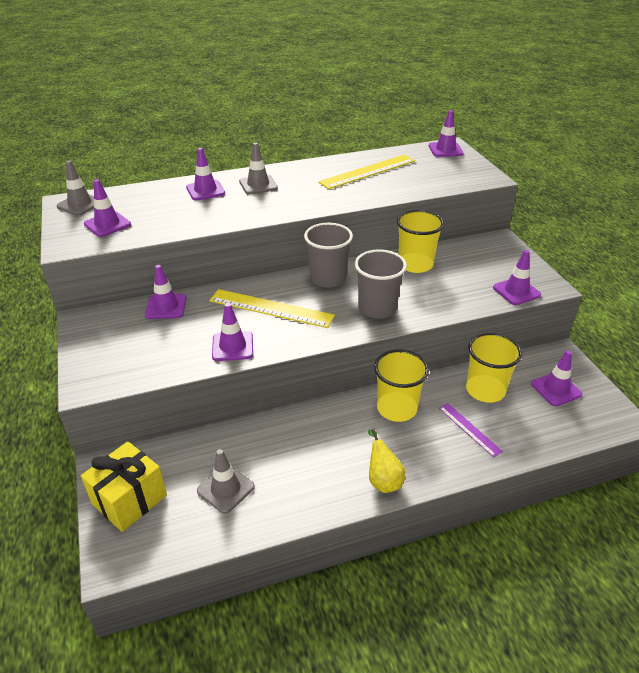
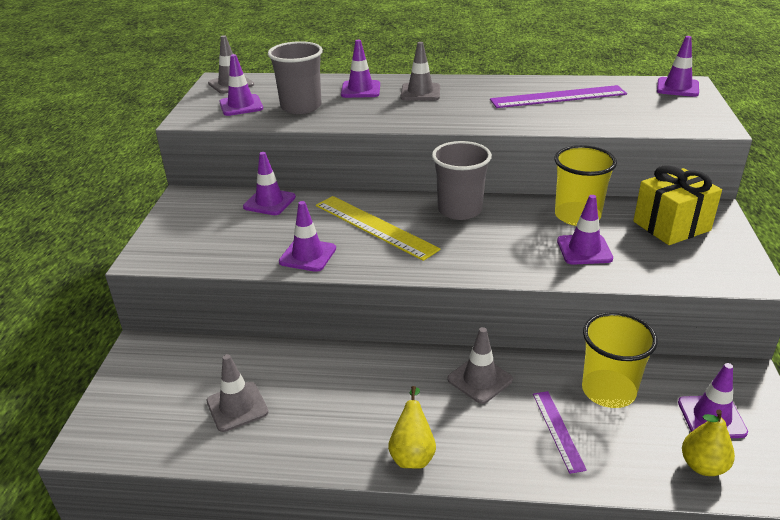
camera: 25 degrees right, 5 degrees down
(129, 499) = (141, 387): yellow gift -> yellow gift (671, 226)
(368, 171) = (558, 97): yellow ruler -> purple ruler
(377, 308) = (496, 253): grey cup -> grey cup (301, 107)
(396, 408) = (480, 379): yellow cup -> grey traffic cone
(516, 291) = (695, 274): purple traffic cone -> purple traffic cone (584, 250)
(568, 424) = (703, 466): none -> yellow pear

